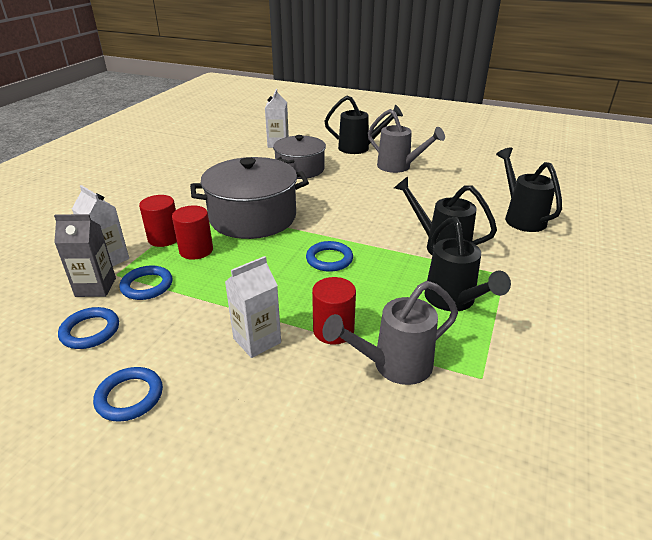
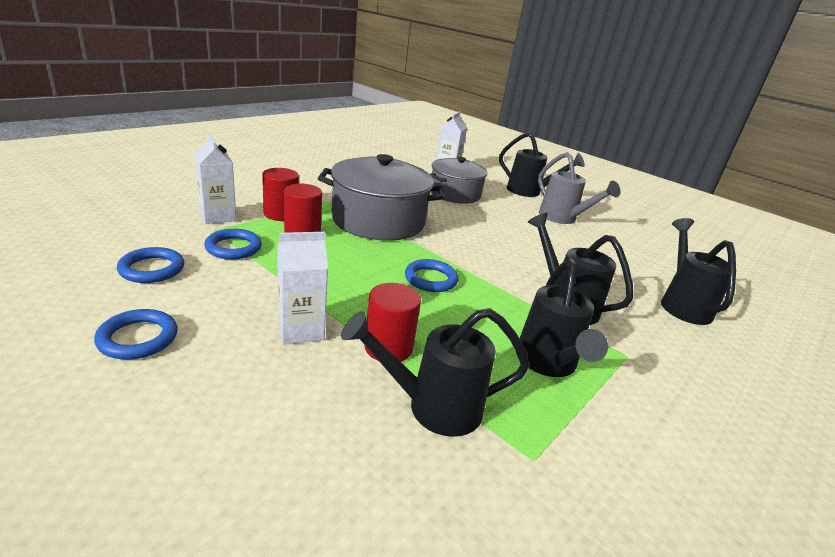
camera: 15 degrees right, 5 degrees down
(96, 287) = (187, 235): grey carton -> none
(393, 366) = (432, 407): grey watering can -> black watering can

